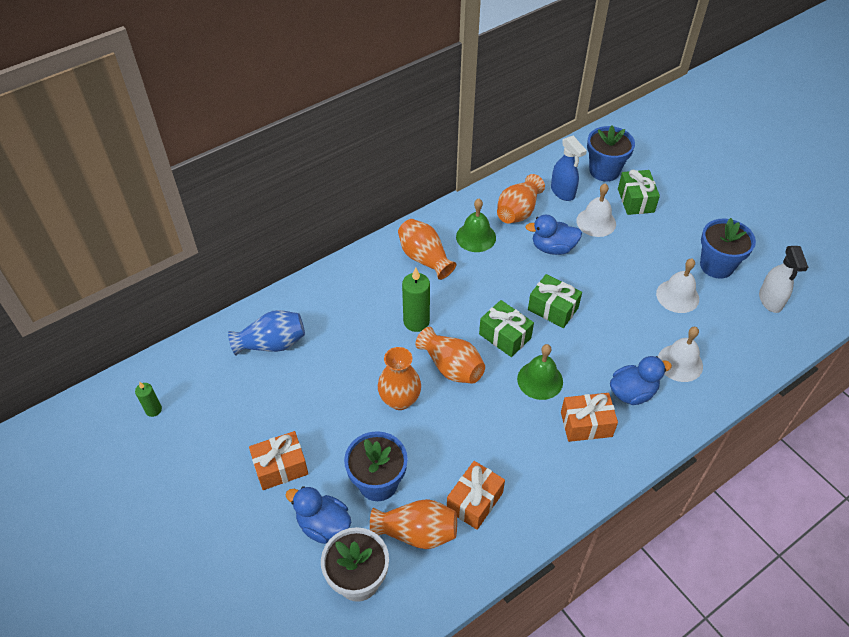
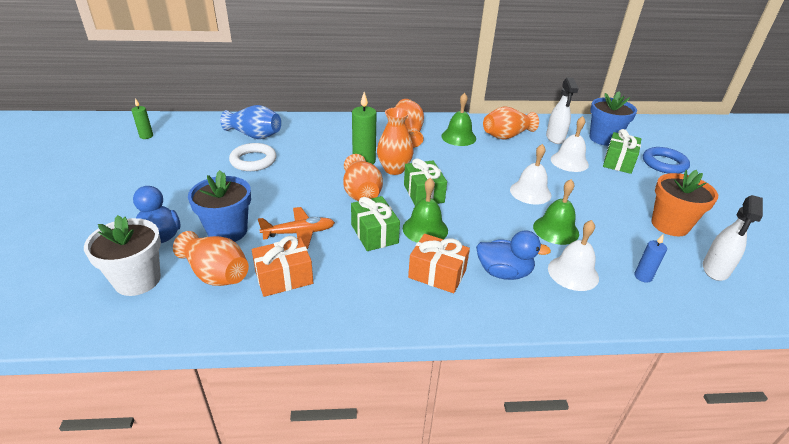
camera: 30 degrees right, 15 degrees down
(281, 467) = (177, 193): orange gift -> none
(309, 381) = (253, 160): none -> white ring
(400, 400) = (301, 194): orange vase -> orange vase (394, 169)
(441, 447) = (299, 233): none -> orange plane
(553, 248) = (516, 162): blue duck -> none
(553, 309) = (481, 194): green gift -> green gift (374, 234)
(563, 192) = (555, 138): blue spray bottle -> white spray bottle
(639, 320) = (556, 230): none -> green bell
(672, 183) = (664, 164): none -> blue ring
(677, 296) = (610, 229): white bell -> white bell (530, 192)
(716, 265) = (670, 225): blue flower pot -> orange flower pot
(728, 337) = (643, 276): none -> blue candle

